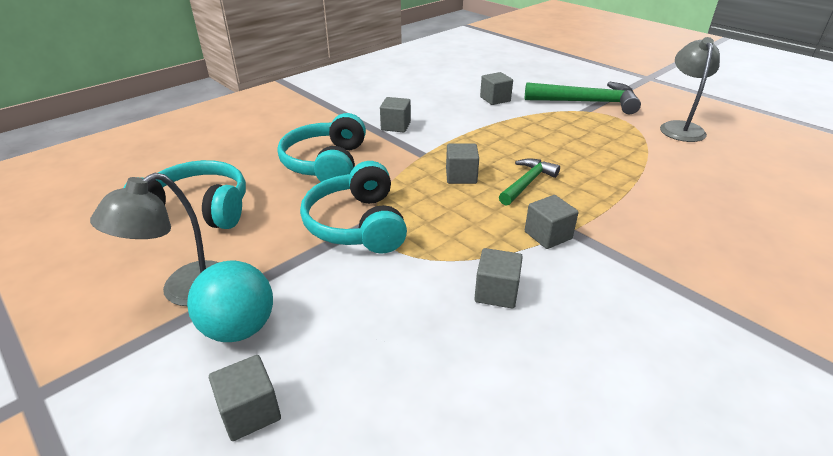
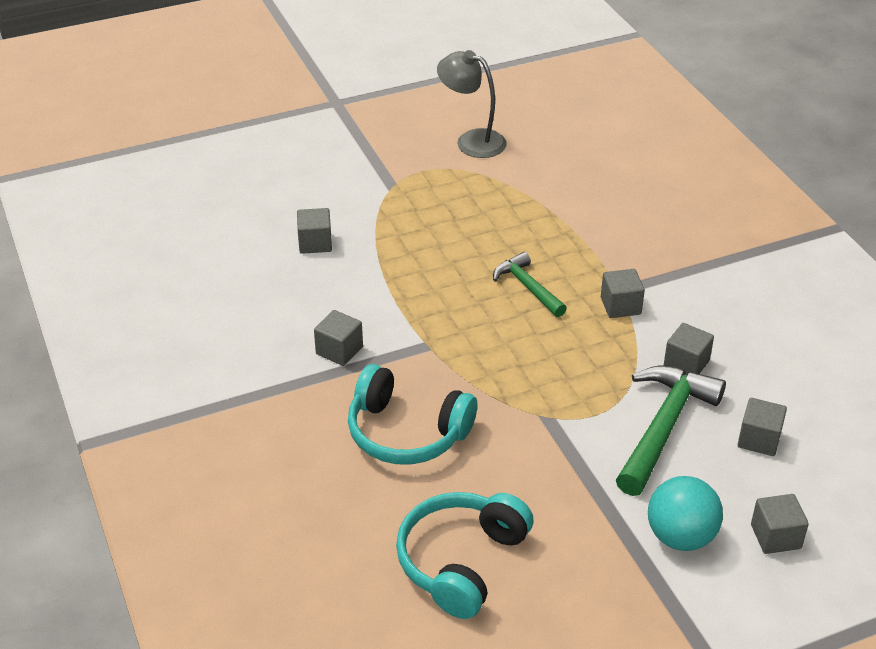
camera: 70 degrees left, 5 degrees up
(184, 291) = (614, 576): grey lamp -> none
(357, 224) = (550, 429): turquoise headphones -> none
(461, 176) = (491, 329): grey cube -> grey cube (759, 439)
(587, 102) = (372, 176): green hammer -> green hammer (664, 427)

